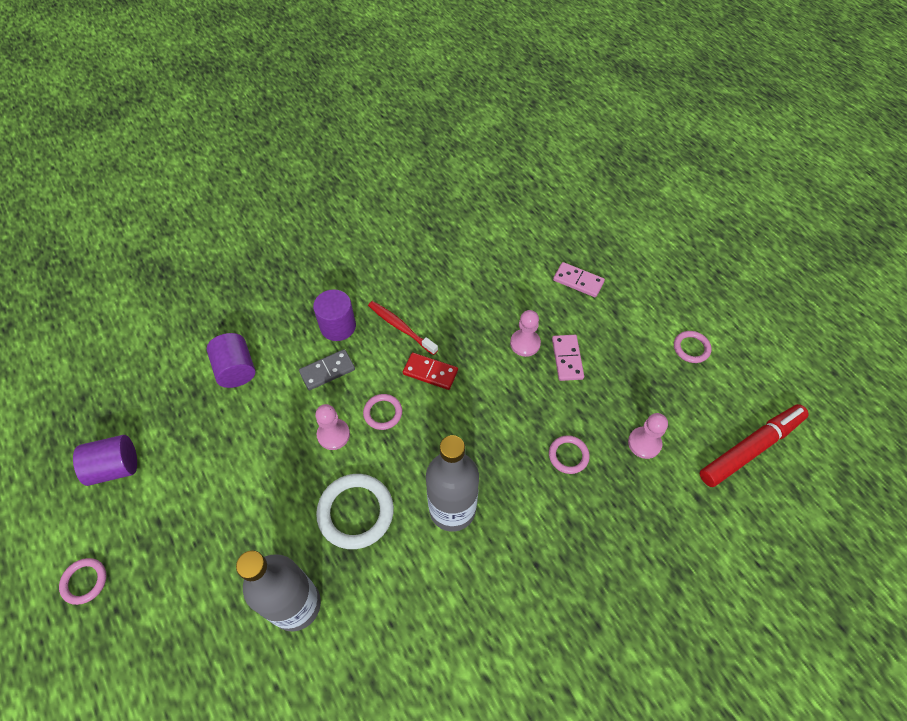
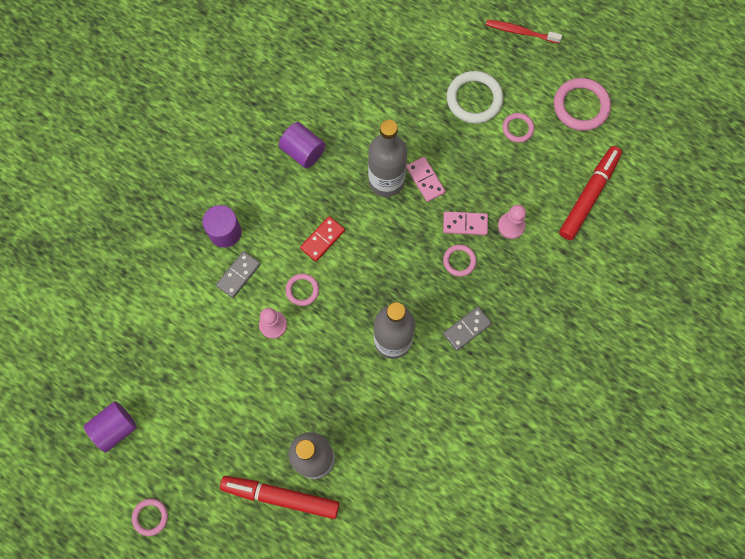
camera: 25 degrees left, 15 degrees up
(233, 631) = (280, 497): none -> red marker
(236, 369) = (162, 307): purple cylinder -> purple cylinder (303, 151)
(356, 512) = (322, 375): white ring -> white ring (474, 99)
(401, 327) = (278, 210): red toothbrush -> red toothbrush (520, 32)
(430, 372) = (322, 239): red domino -> red domino turned 45 degrees counterclockwise
(525, 343) = (386, 181): pink pawn -> grey bottle
(544, 534) = (467, 329): none -> grey domino
(578, 281) = (405, 104): pink domino -> pink domino (465, 224)
(773, 353) = (581, 106): none -> pink ring

